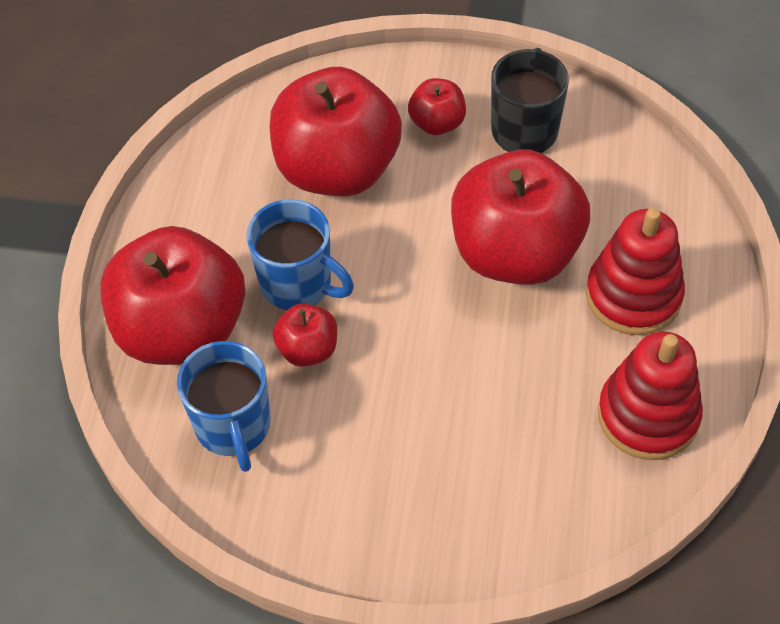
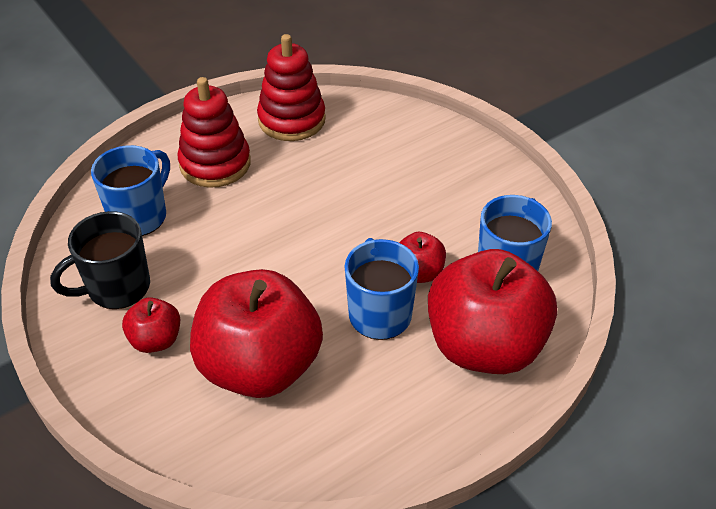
camera: 135 degrees left, 10 degrees down
(515, 253) = (236, 228): red apple -> none
(608, 192) = (139, 216): none -> blue mug

